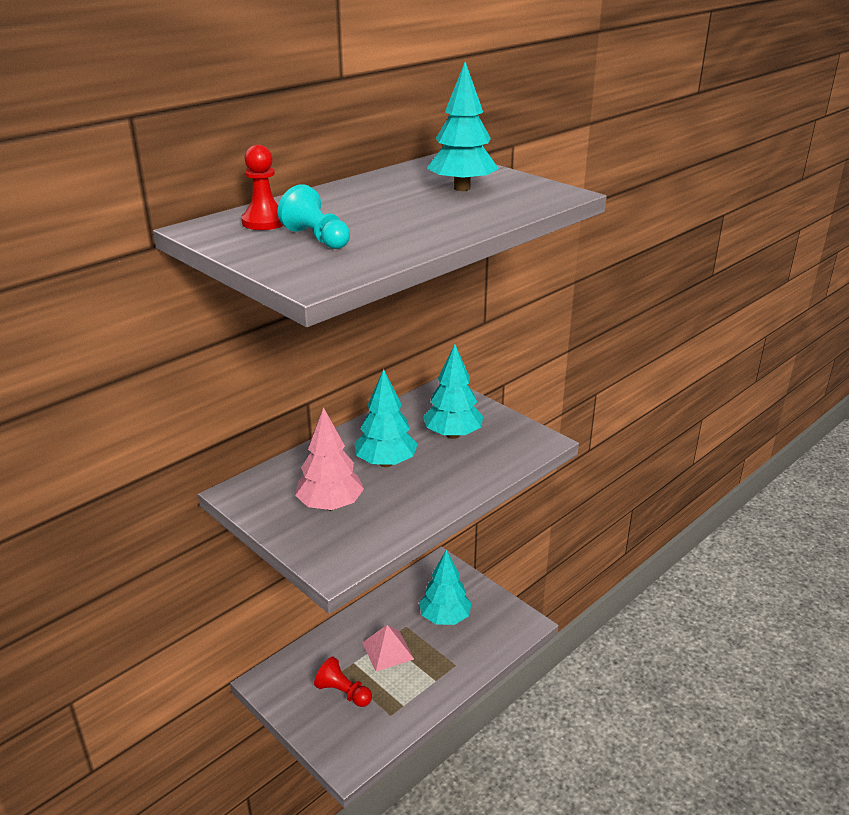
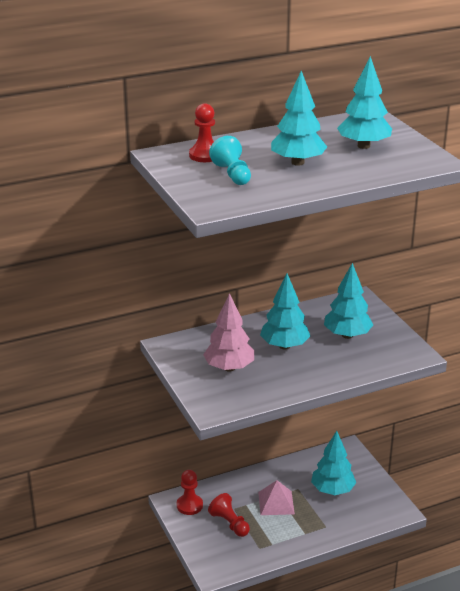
camera: 20 degrees right, 0 degrees up
(286, 682) = (189, 505): none -> red pawn
(394, 215) = (298, 162): none -> turquoise tree

